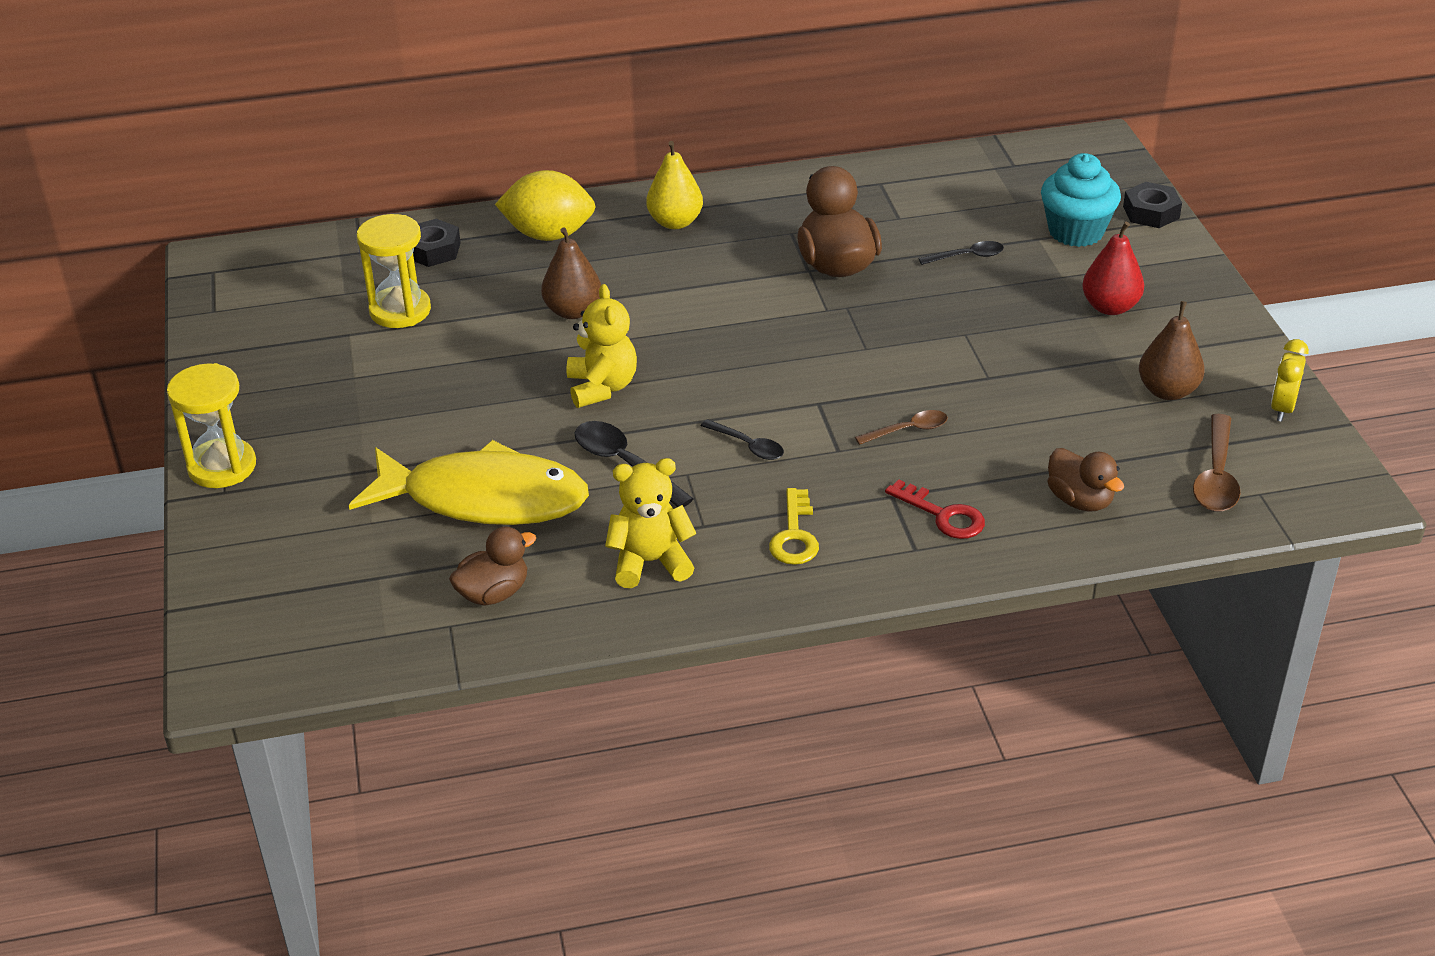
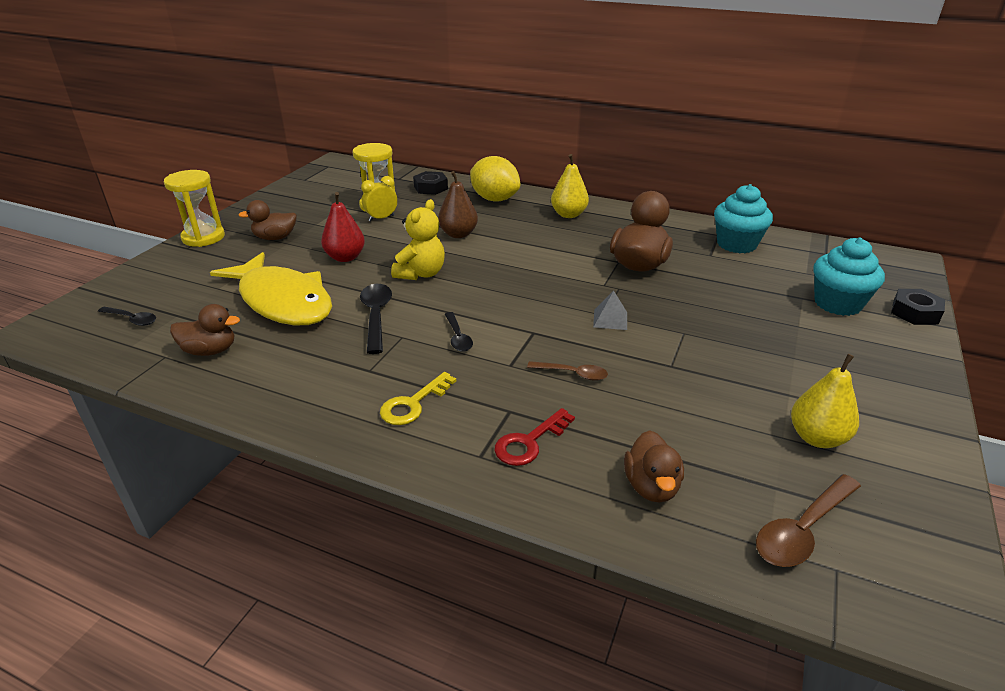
camera: 35 degrees right, 5 degrees down
(330, 422) = (275, 238): none -> brown duck
(650, 562) = (310, 376): yellow teddy bear -> none
(878, 351) = (610, 319): none -> grey pyramid
(912, 190) = (736, 244): none -> turquoise cupcake
(943, 515) = (529, 442): red key -> red key turned 60 degrees clockwise
(967, 256) = (736, 290): black spoon -> black spoon (132, 319)
(1110, 307) = (820, 359): red pear -> red pear (345, 257)
(1167, 391) = (817, 438): brown pear -> yellow pear
(1282, 409) = (926, 502): yellow clock -> yellow clock (381, 218)

